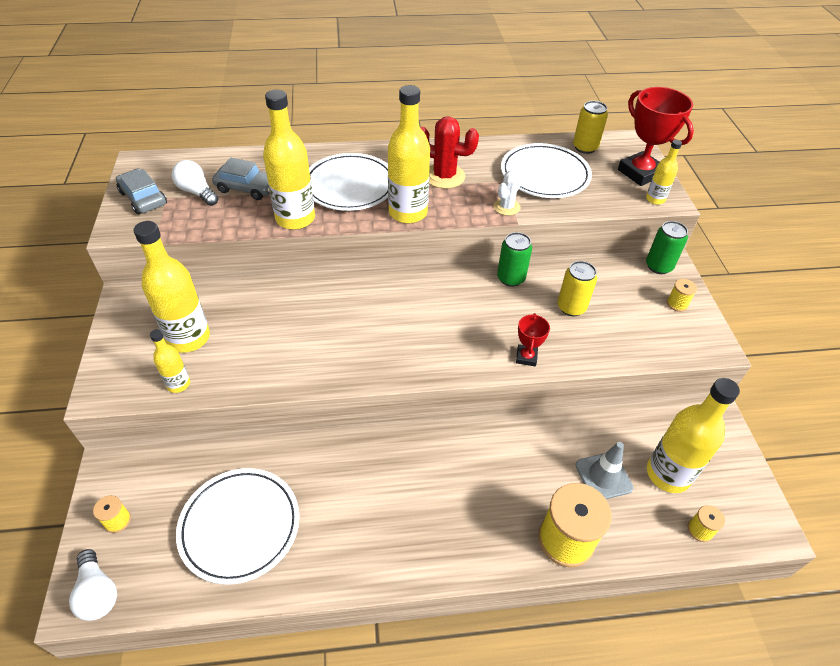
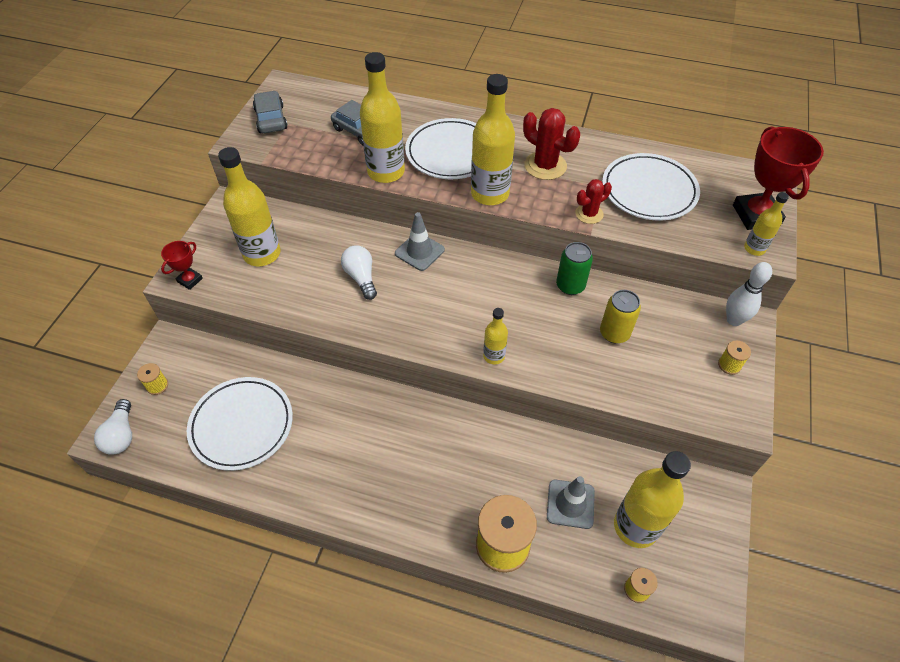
camera: 25 degrees right, 5 degrees up
(178, 384) = (236, 291): yellow bottle -> yellow bottle (494, 356)
(197, 192) = (316, 125): white light bulb -> white light bulb (361, 278)
(355, 288) = (419, 252): none -> grey traffic cone
(506, 207) = (589, 214): white cactus -> red cactus
(526, 357) = (541, 367): red trophy -> red trophy (190, 280)
(585, 147) = (711, 171): yellow can -> none
(658, 266) = (734, 320): green can -> white bowling pin

